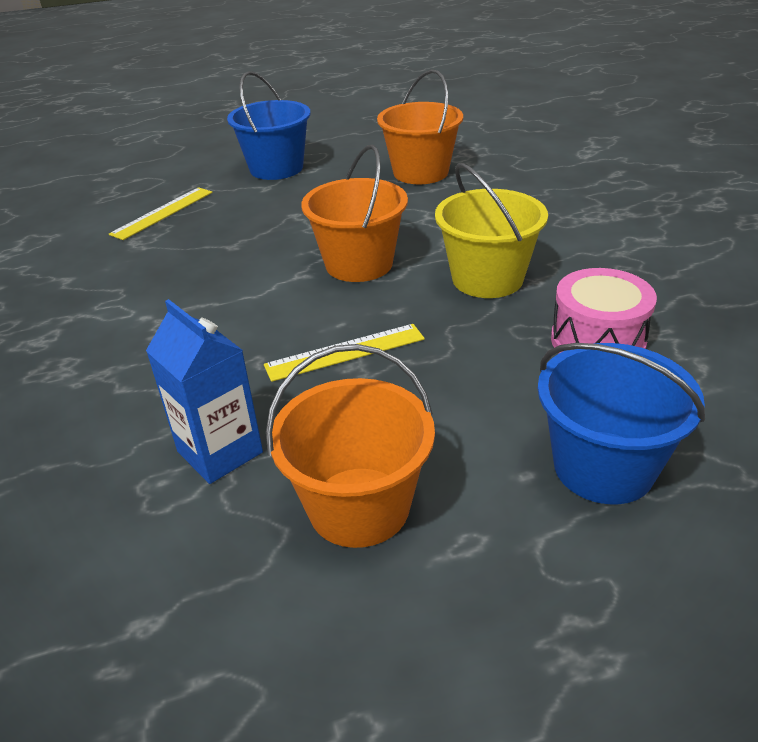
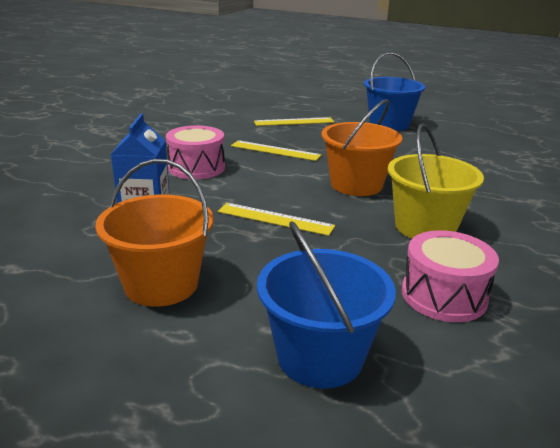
camera: 40 degrees right, 10 degrees down
(145, 339) = (196, 168): none -> pink drum
(205, 264) = (275, 150): none -> yellow ruler
(420, 172) = (480, 158): orange bucket -> none

